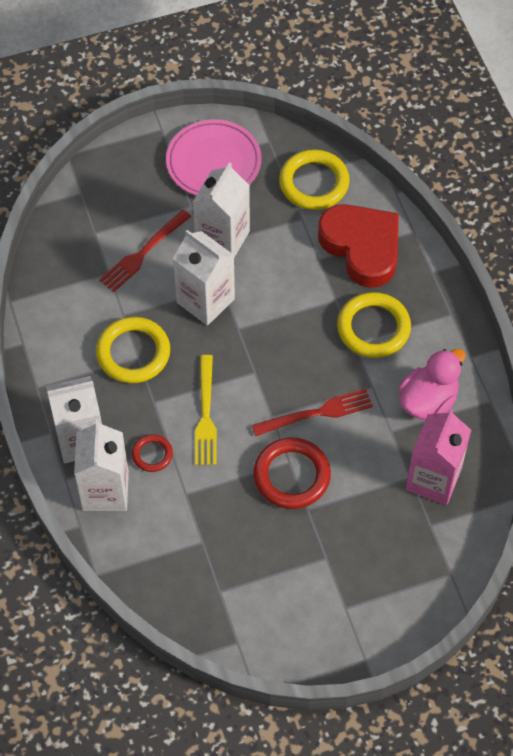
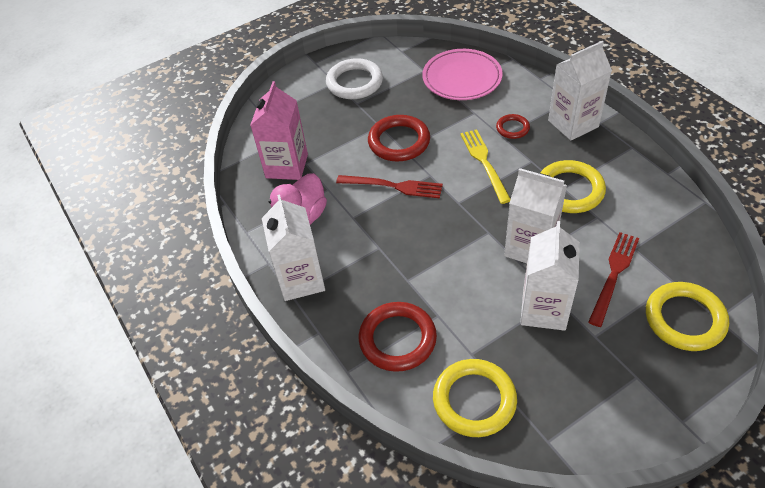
camera: 170 degrees right, 10 degrees down
(105, 491) = (534, 100): white carton -> white carton (301, 280)
(213, 162) = (598, 394): pink plate -> pink plate (462, 78)
(317, 413) = (393, 186): red fork -> red fork turned 135 degrees counterclockwise
(319, 598) = (354, 82): none -> white ring
(362, 247) = (397, 339): red heart -> red ring
(373, 328) = (364, 264): yellow ring -> yellow ring (684, 319)

